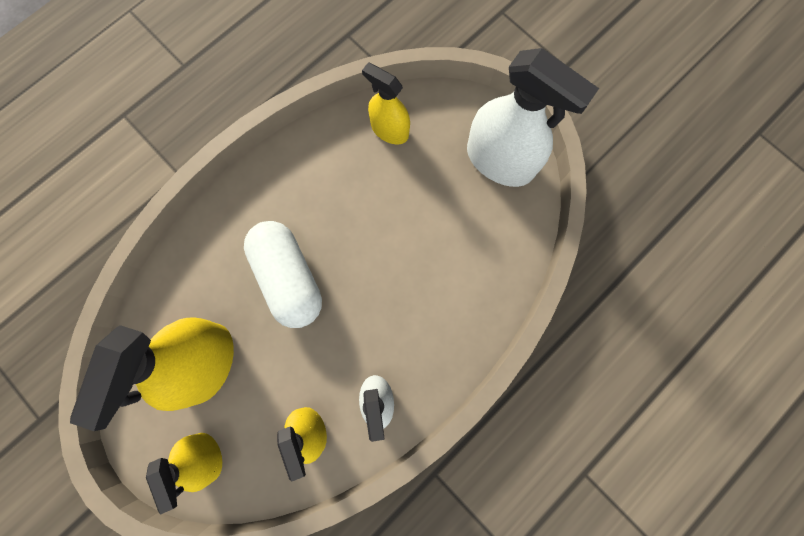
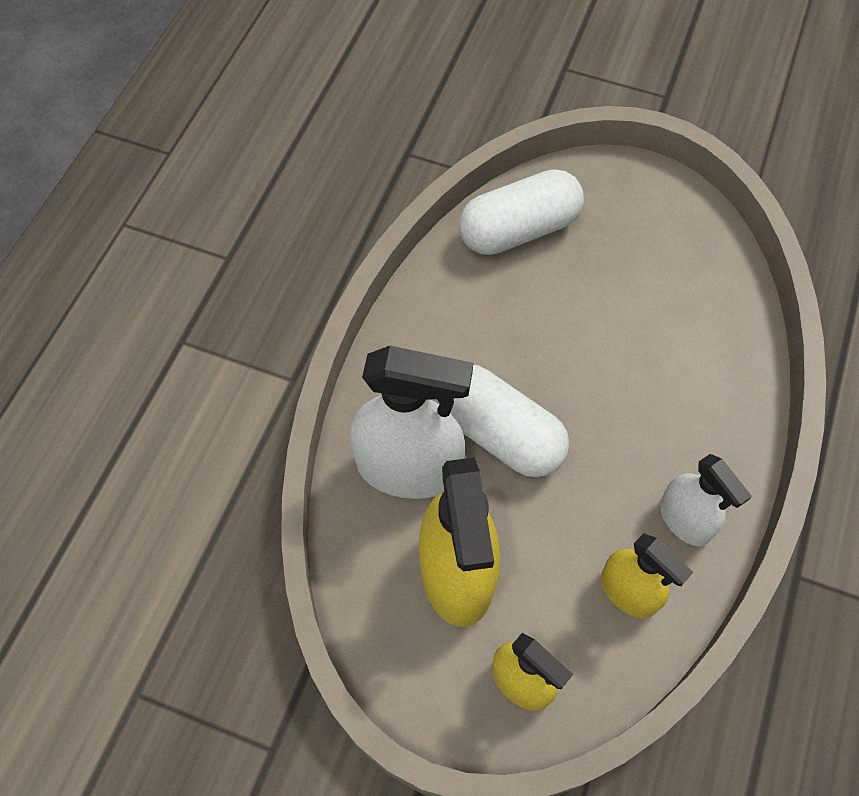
camera: 25 degrees left, 15 degrees down
(389, 130) = (519, 229): yellow spray bottle -> white capsule
(500, 161) = (659, 213): white spray bottle -> white spray bottle (408, 468)

